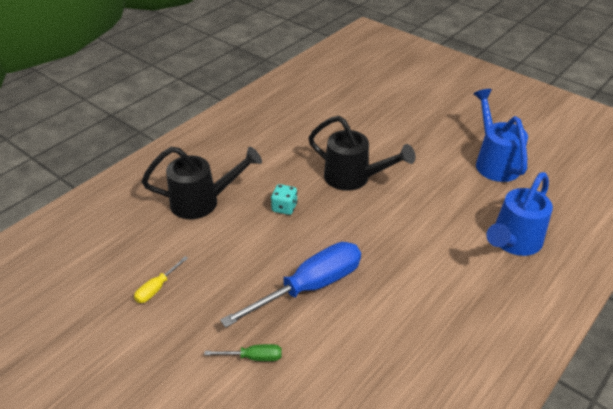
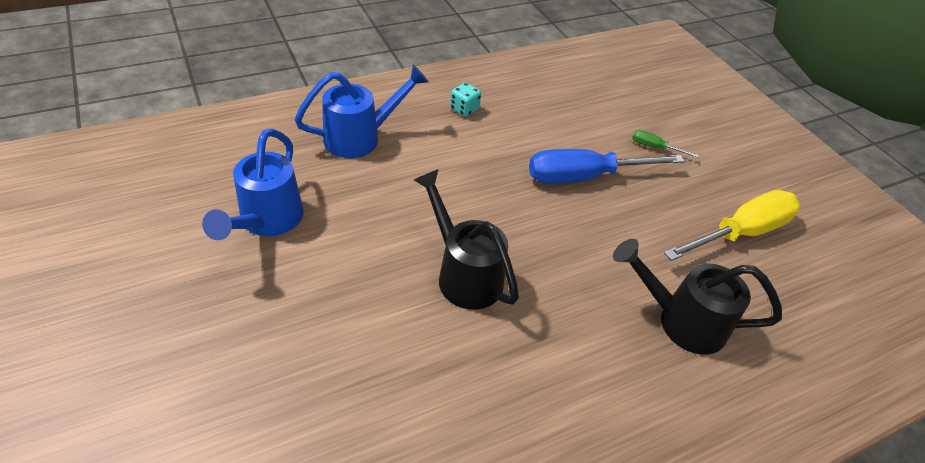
camera: 160 degrees left, 5 degrees up
(157, 288) = (740, 233): yellow screwdriver -> yellow screwdriver, size x2.26
(284, 208) = (575, 269): turquoise dice -> turquoise dice (464, 109)

